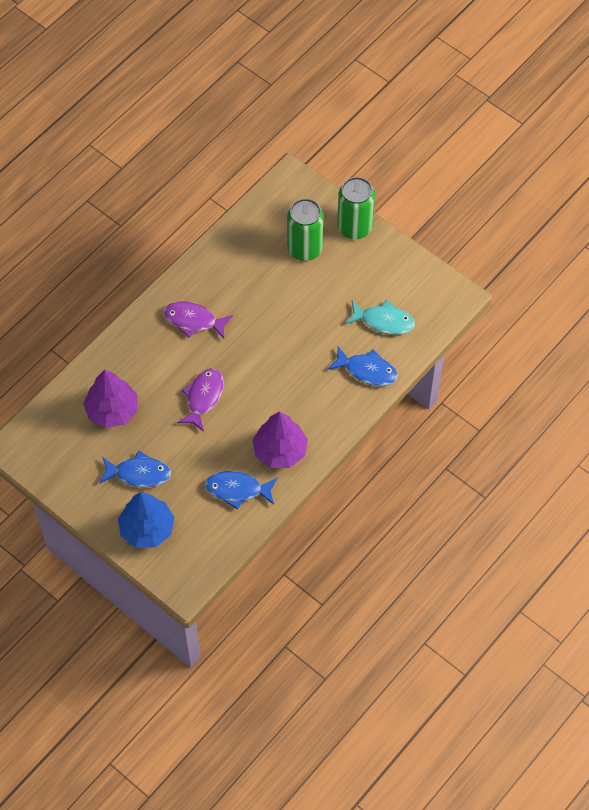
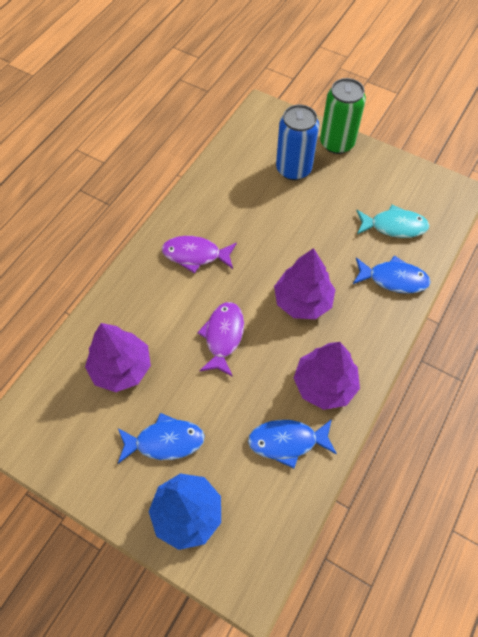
camera: 10 degrees left, 0 degrees up
(280, 377) = (303, 301): none -> purple tree
(305, 249) = (293, 169): green can -> blue can

